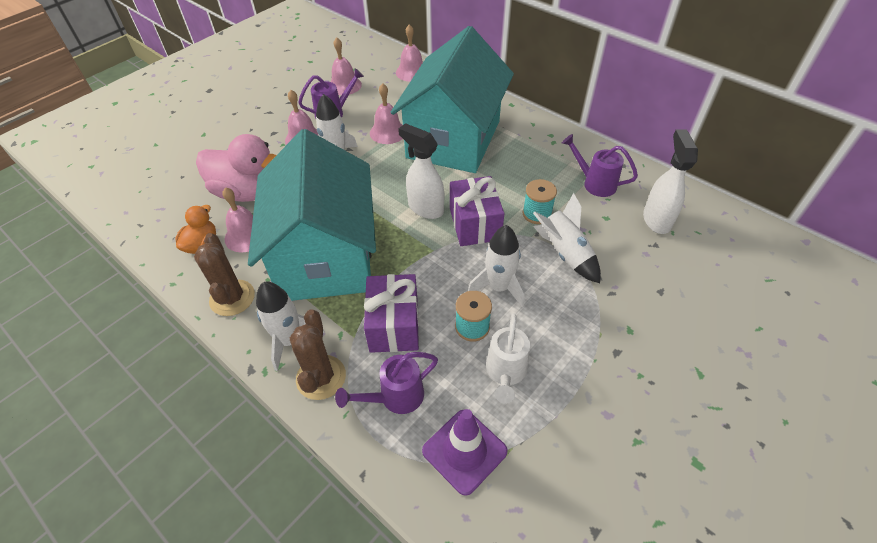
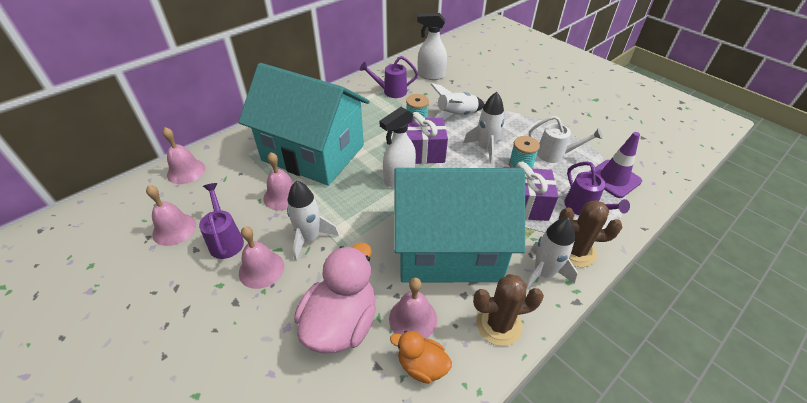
camera: 85 degrees left, 5 degrees down
(595, 183) = (391, 91): purple watering can -> purple watering can turned 45 degrees clockwise

